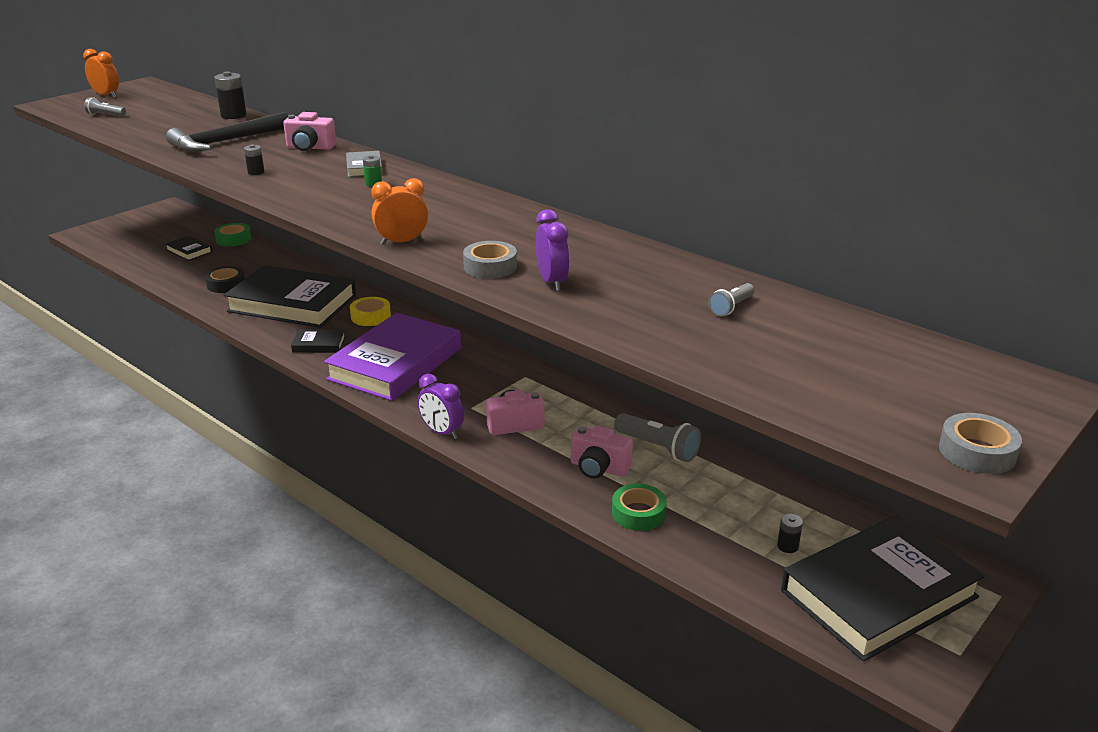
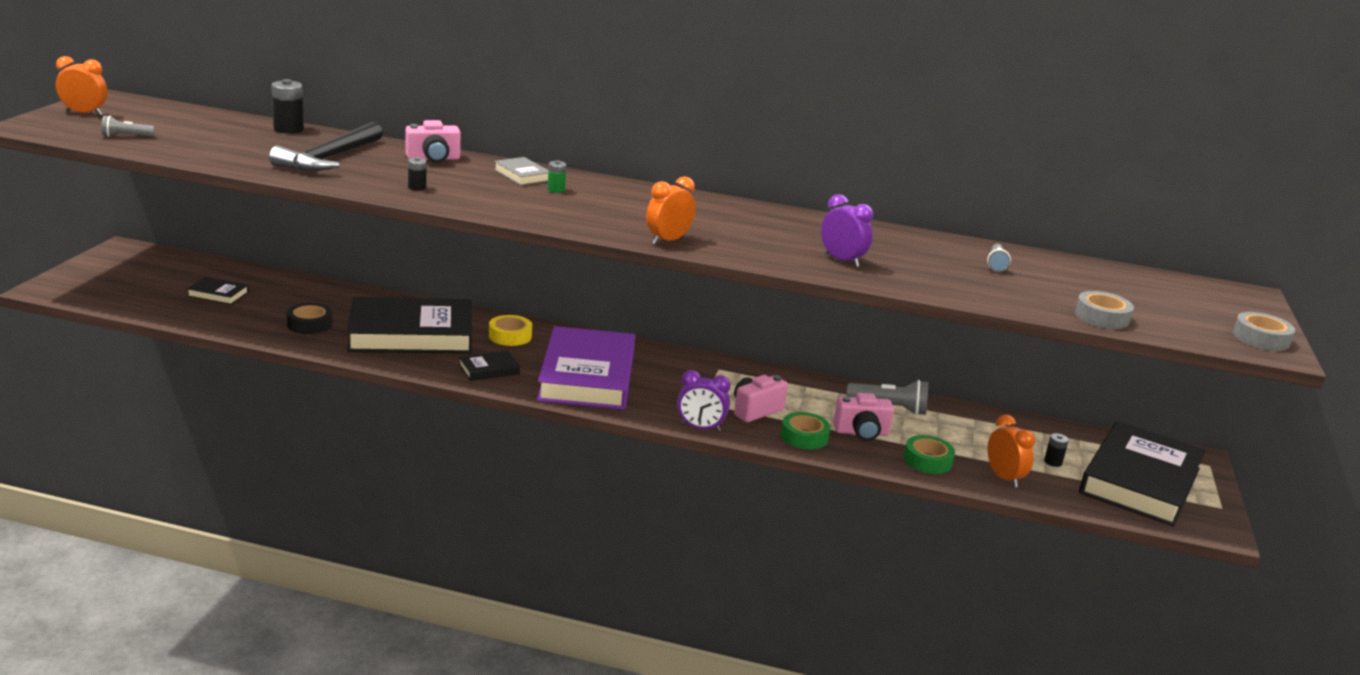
camera: 30 degrees left, 5 degrees down
(233, 239) = (257, 276): green tape -> green tape (804, 437)
(490, 267) = (775, 253): grey tape -> grey tape (1102, 317)
(706, 551) = (1004, 477): none -> orange clock

